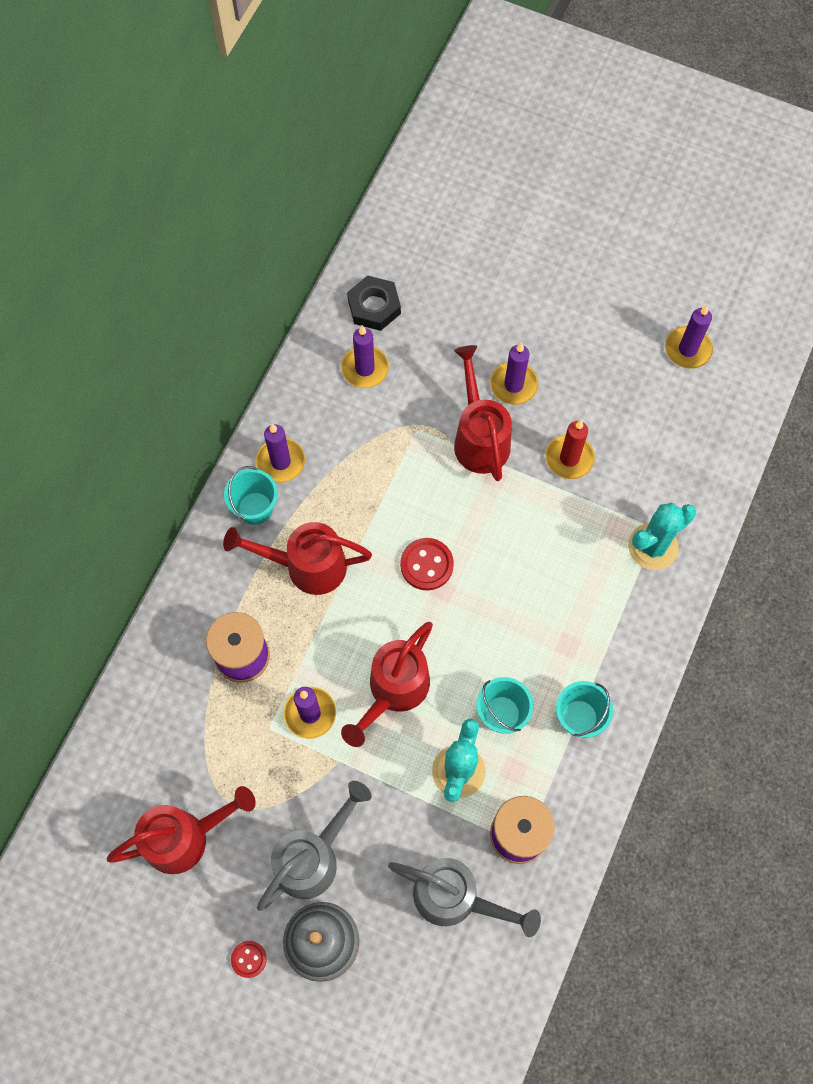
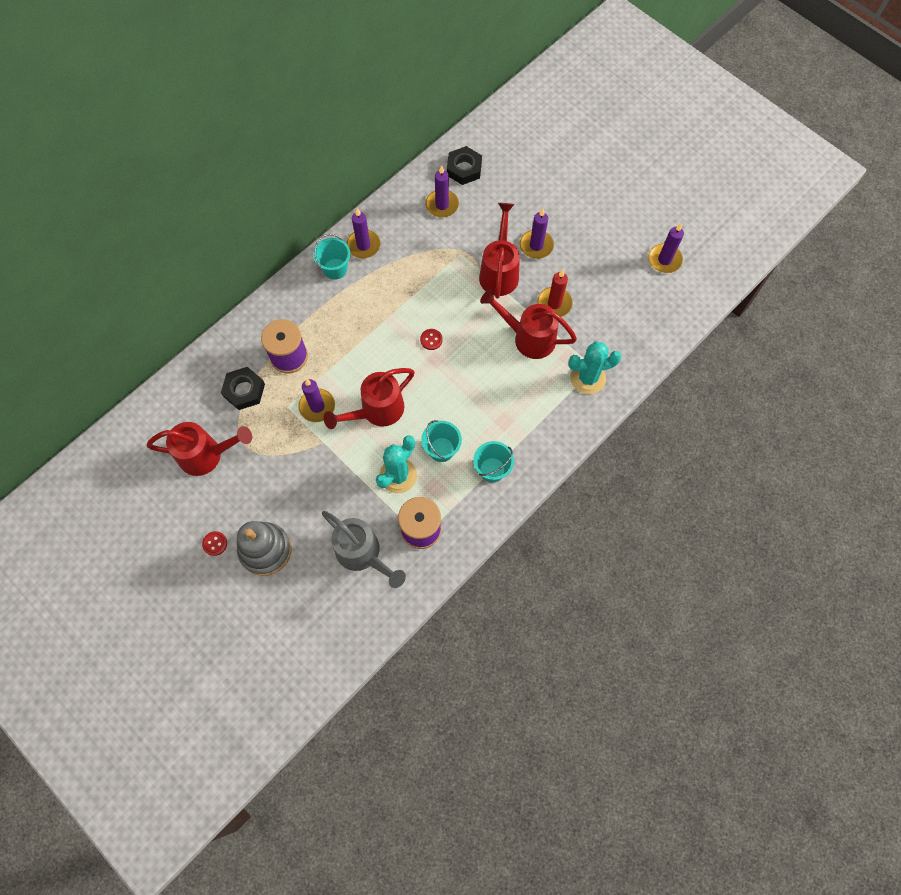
camera: 20 degrees right, 0 degrees up
(200, 726) = (244, 390): none -> black nut
(307, 566) = (353, 315): red watering can -> red watering can (528, 337)
(312, 857) = (281, 496): grey watering can -> none
(426, 565) = (431, 340): red button -> red button, size x0.60

